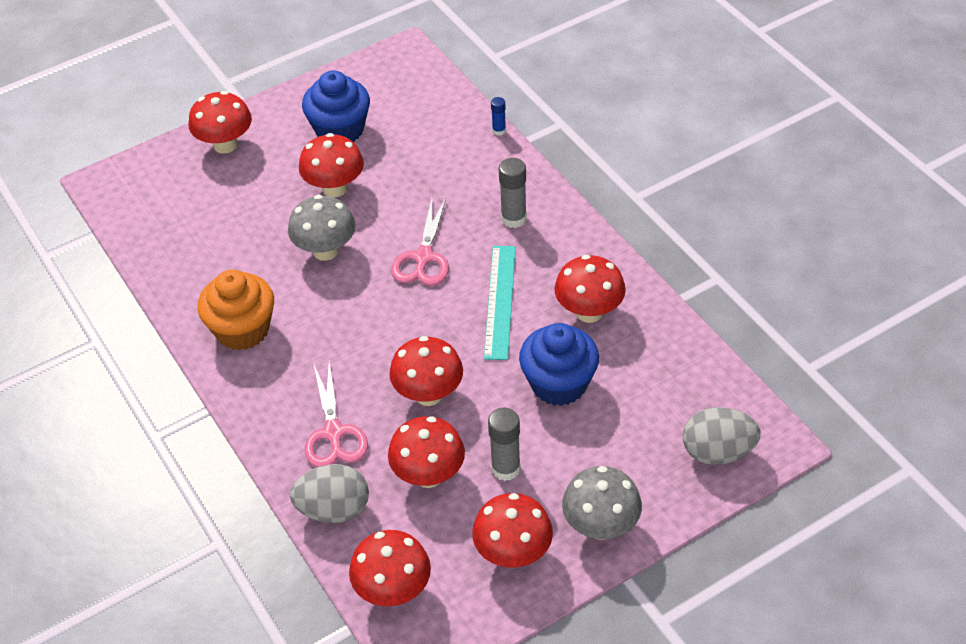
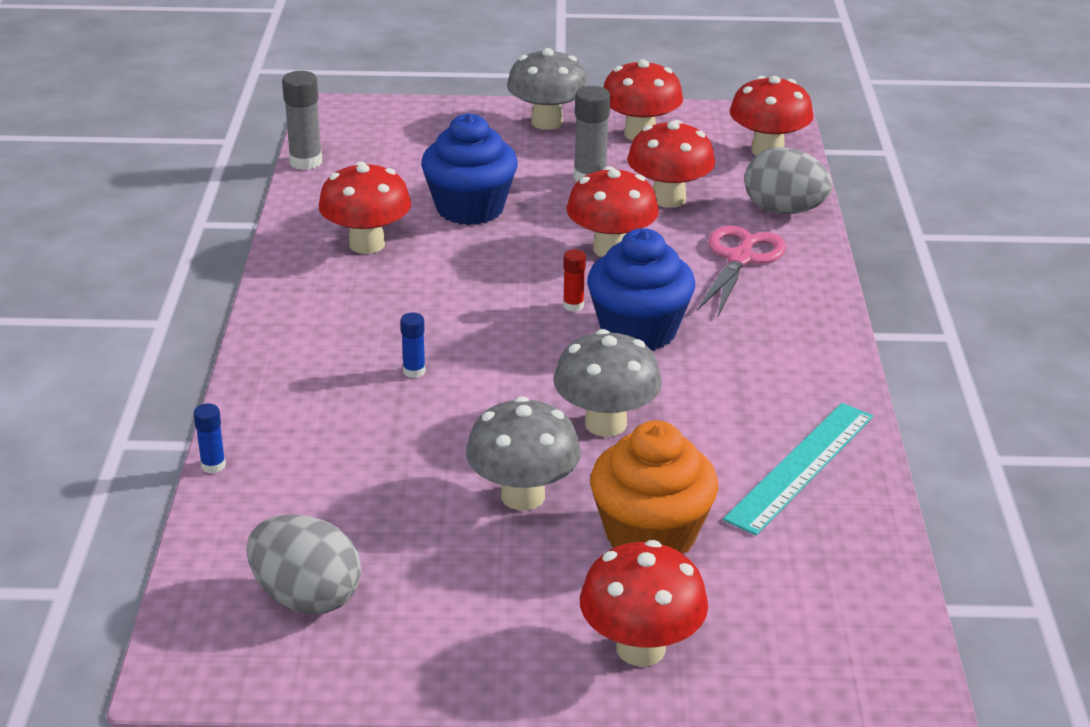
camera: 150 degrees left, 15 degrees down
(242, 330) = (782, 384): orange cupcake -> orange cupcake (650, 535)
(334, 188) = (523, 496): red mushroom -> grey mushroom
(340, 130) = (434, 580): blue cupcake -> blue cupcake (638, 331)
(412, 328) = (573, 305): none -> red glue stick
(423, 257) = (488, 363): pink scissors -> none
(459, 231) = (414, 371): none -> blue glue stick
(500, 301) = (448, 289): turquoise ruler -> turquoise ruler (801, 466)
(513, 218) = (332, 356): grey glue stick -> grey glue stick (306, 162)
(717, 452) = (390, 122): grey egg -> grey egg (306, 597)

